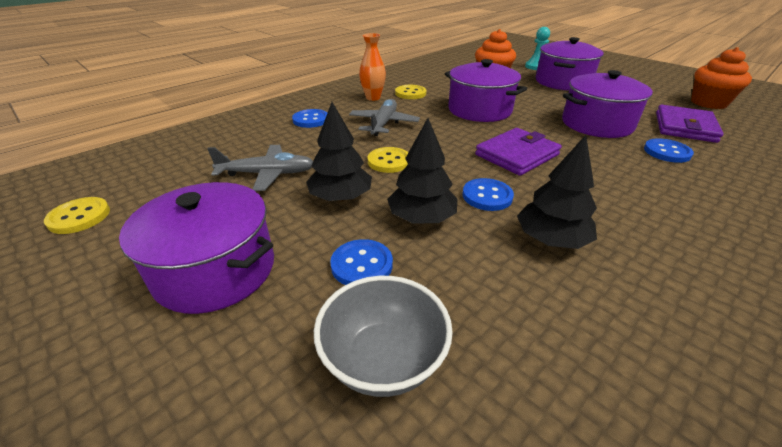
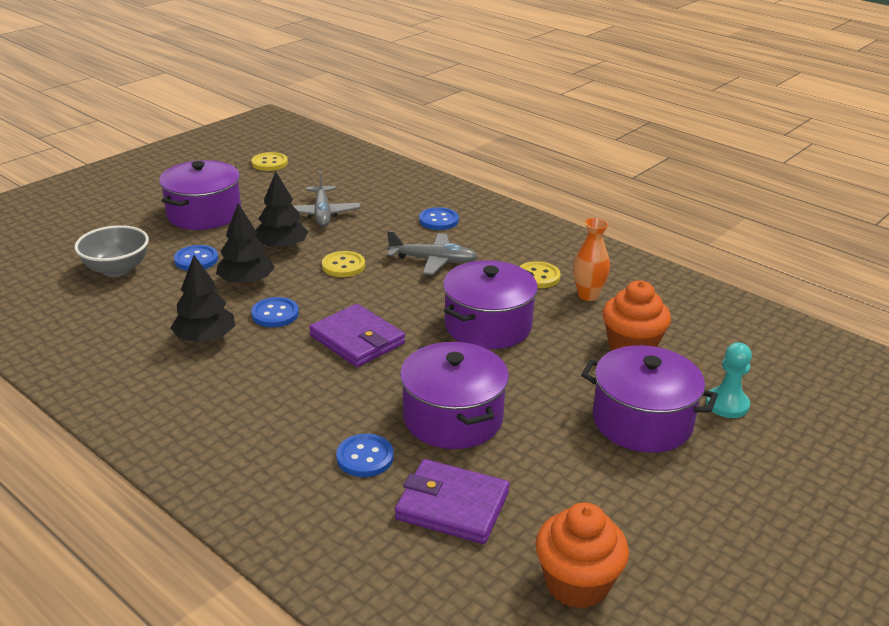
camera: 85 degrees right, 5 degrees down
(373, 98) = (514, 251): orange vase -> orange vase (588, 295)

